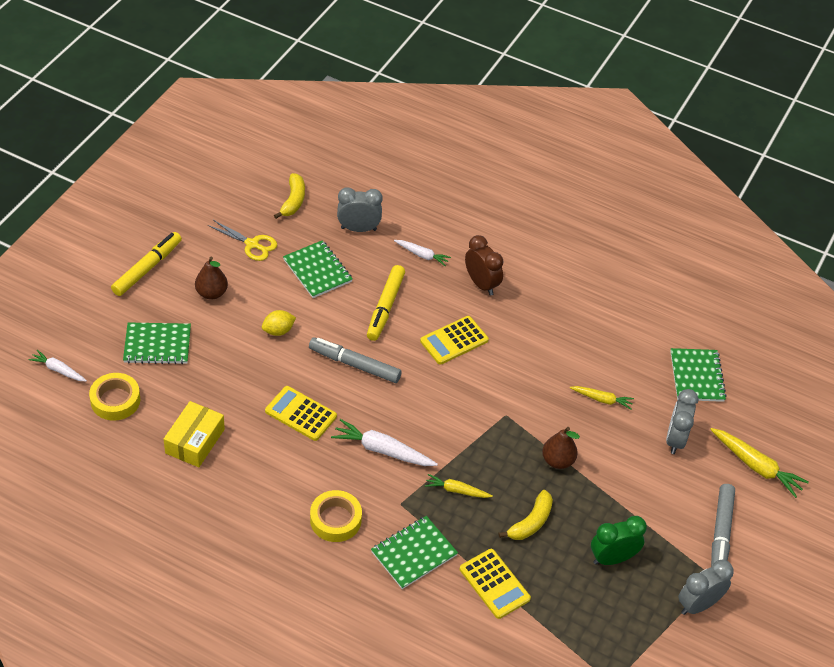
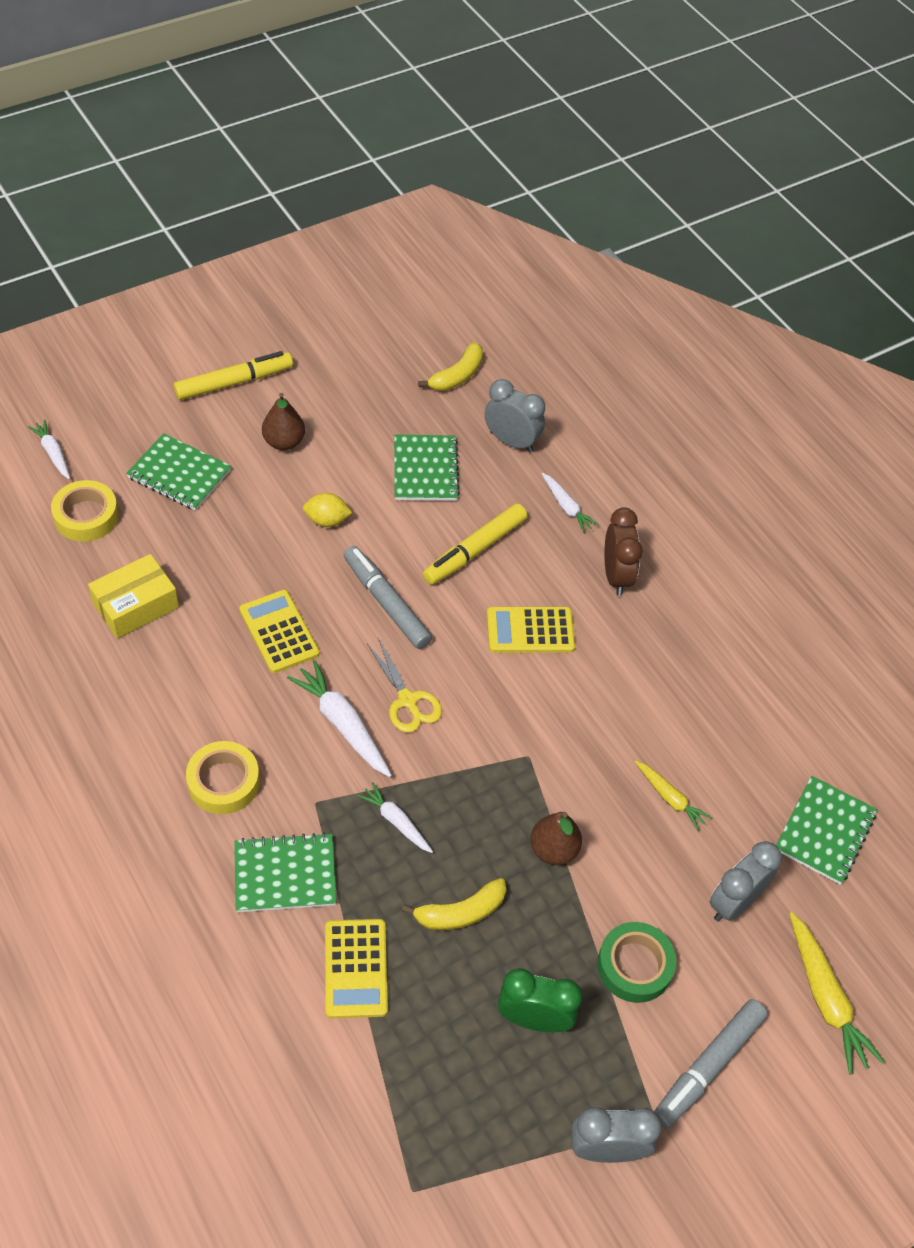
camera: 30 degrees right, 5 degrees up
(252, 244) = (372, 406): yellow scissors -> yellow scissors (407, 700)
(456, 490) = (396, 821): yellow carrot -> white carrot
(646, 501) = (634, 966): none -> green tape

